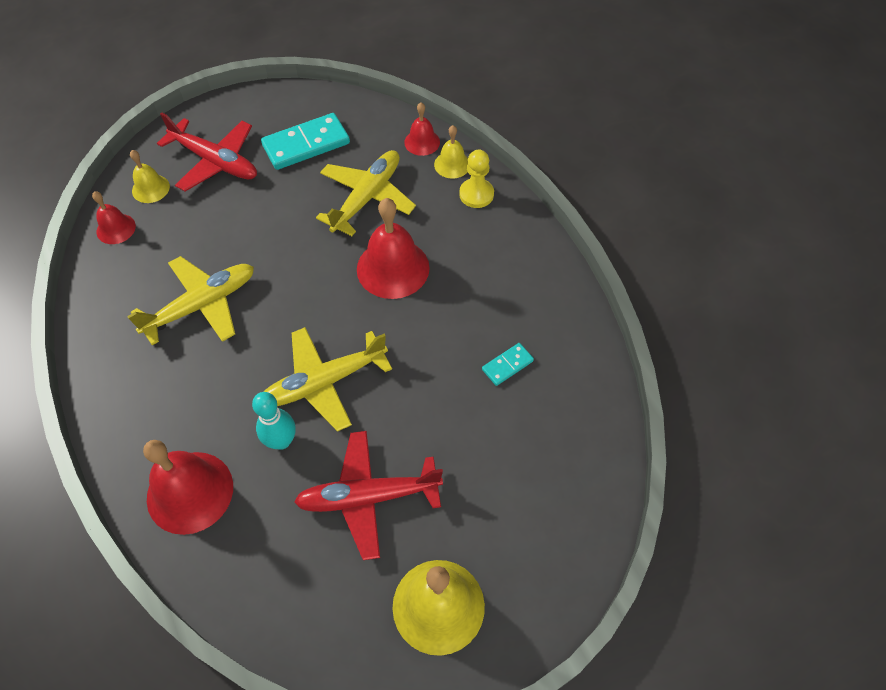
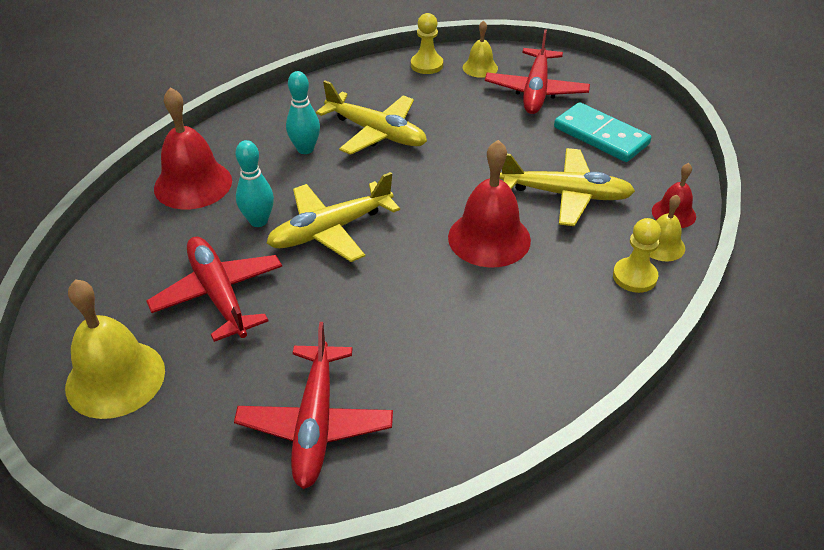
camera: 70 degrees right, 15 degrees down
(116, 228) = (426, 65): red bell -> yellow pawn
(192, 373) = (305, 149): none -> turquoise bowling pin
(325, 382) = (331, 230): yellow plane -> yellow plane turned 75 degrees counterclockwise
(507, 365) = (414, 363): turquoise domino -> none
(542, 451) = (315, 423): none -> red plane

